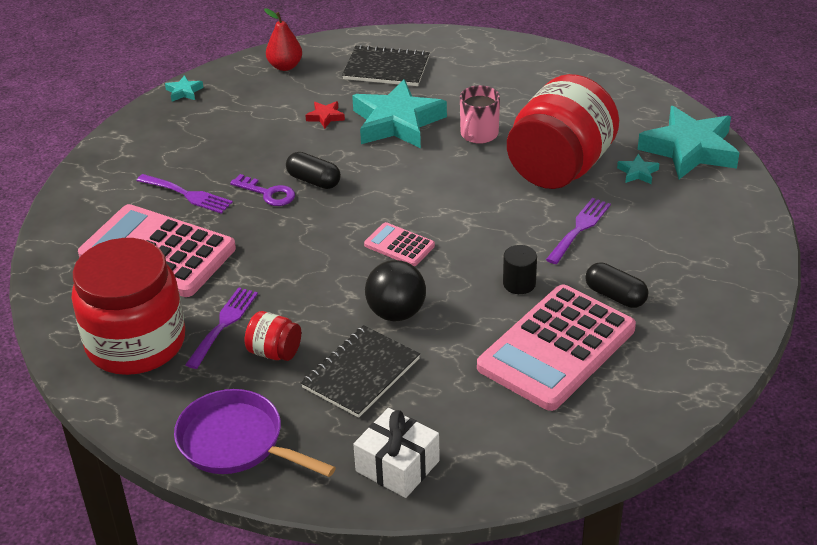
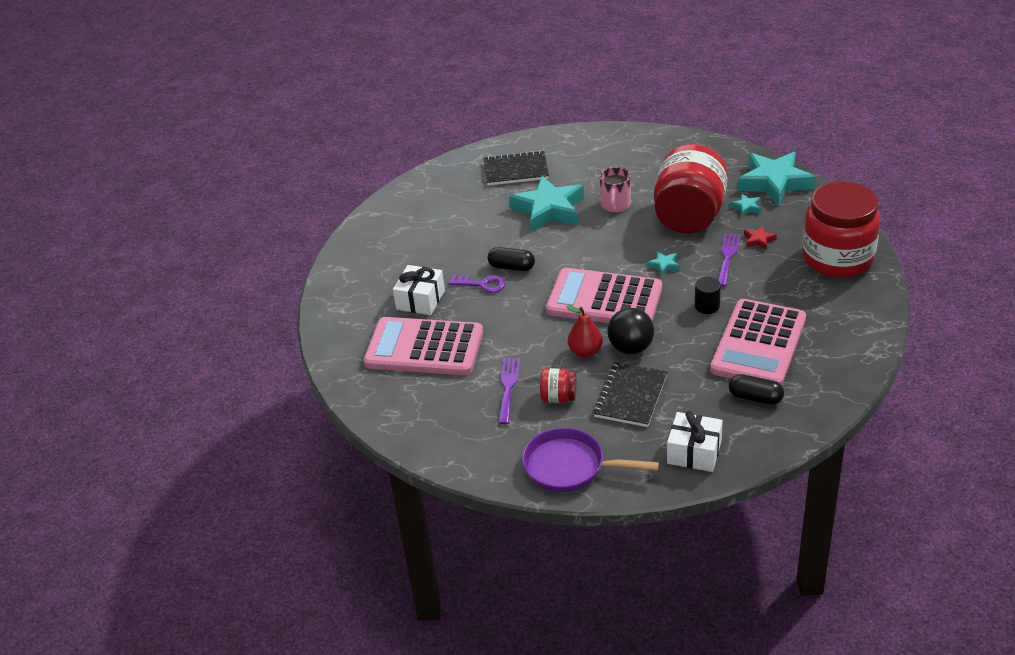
camera: 15 degrees left, 0 degrees up
(136, 343) = (450, 417): red jar -> red jar (837, 258)
(184, 92) = (367, 222): turquoise star -> turquoise star (664, 265)
(188, 195) = (420, 300): purple fork -> white gift
(285, 66) = (435, 185): red pear -> red pear (585, 352)
(325, 117) = (491, 217): red star -> red star (759, 240)
(399, 245) = (604, 299): pink calculator -> pink calculator, size x2.21
(615, 296) = (779, 298): black capsule -> black capsule (755, 398)

